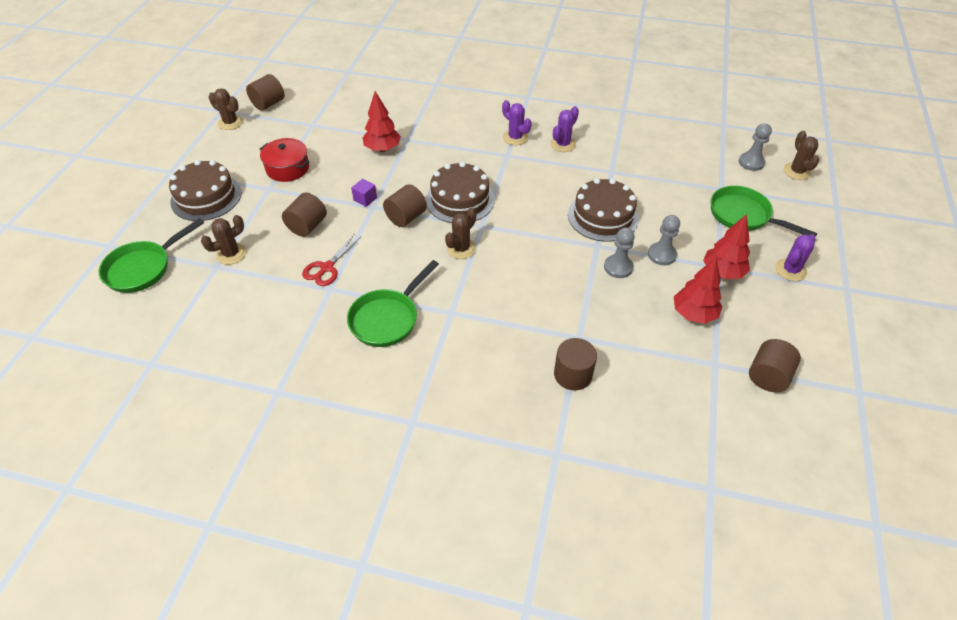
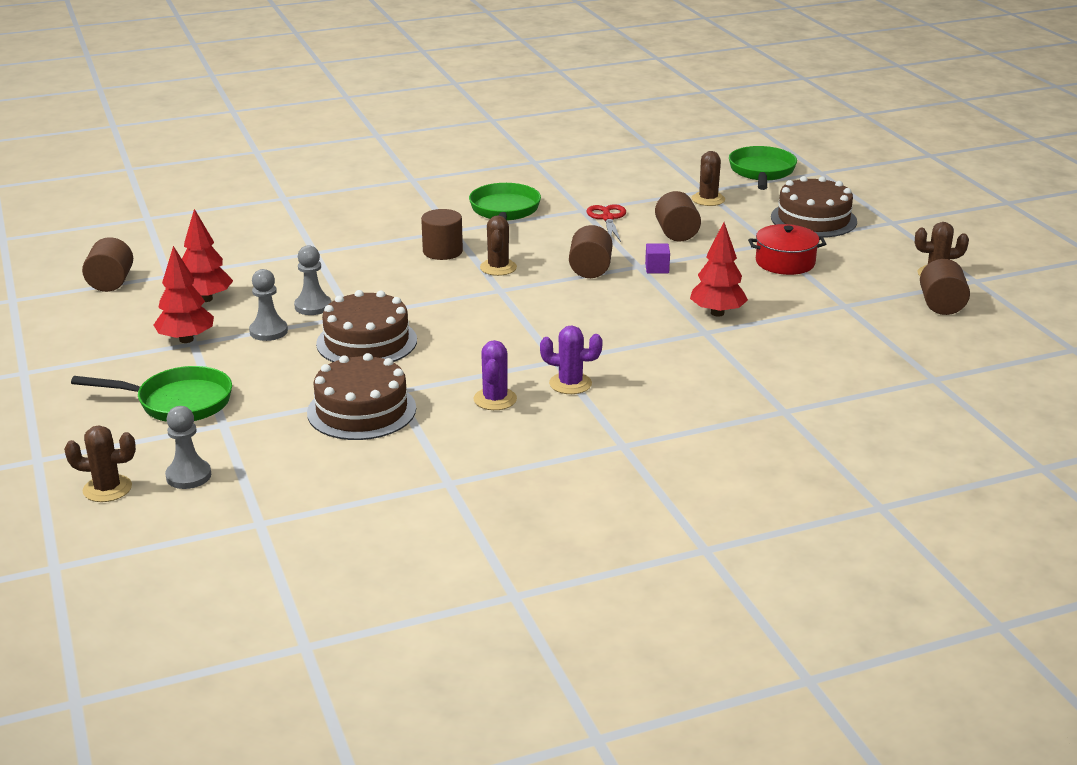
camera: 145 degrees right, 20 degrees down
(460, 200) = (553, 301): brown cake -> brown cake (361, 410)
(573, 374) = (302, 232): brown cylinder -> brown cylinder (442, 251)
(790, 270) = (99, 367): purple cactus -> none
(797, 171) = (107, 489): brown cactus -> brown cactus turned 45 degrees counterclockwise

